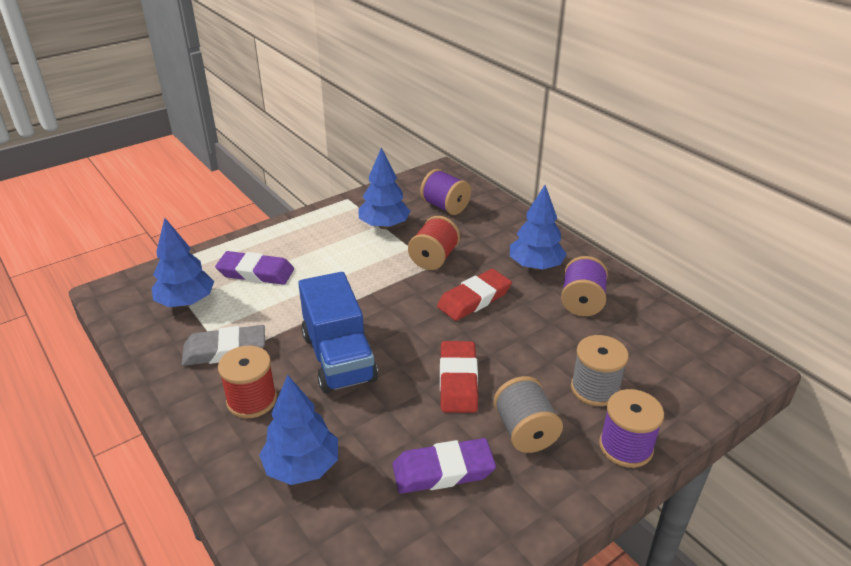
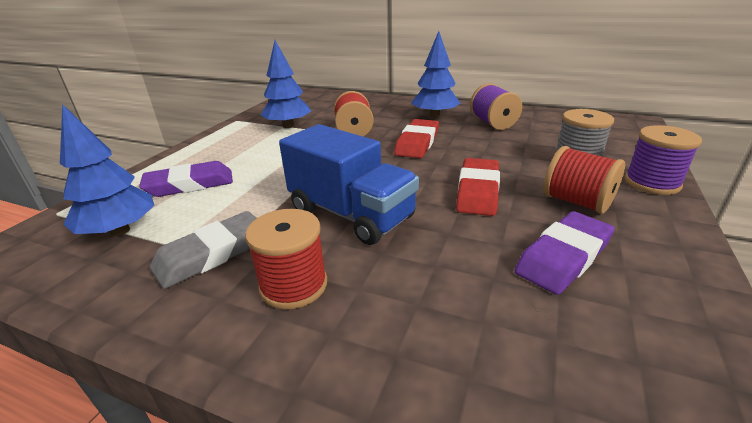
camera: 30 degrees left, 5 degrees down
(302, 467) = (429, 322): blue tree -> none
(445, 207) = (326, 106): purple spool -> none
(458, 381) = (477, 191): red eraser -> red eraser turned 45 degrees clockwise
(525, 431) = (576, 202): grey spool -> red spool

